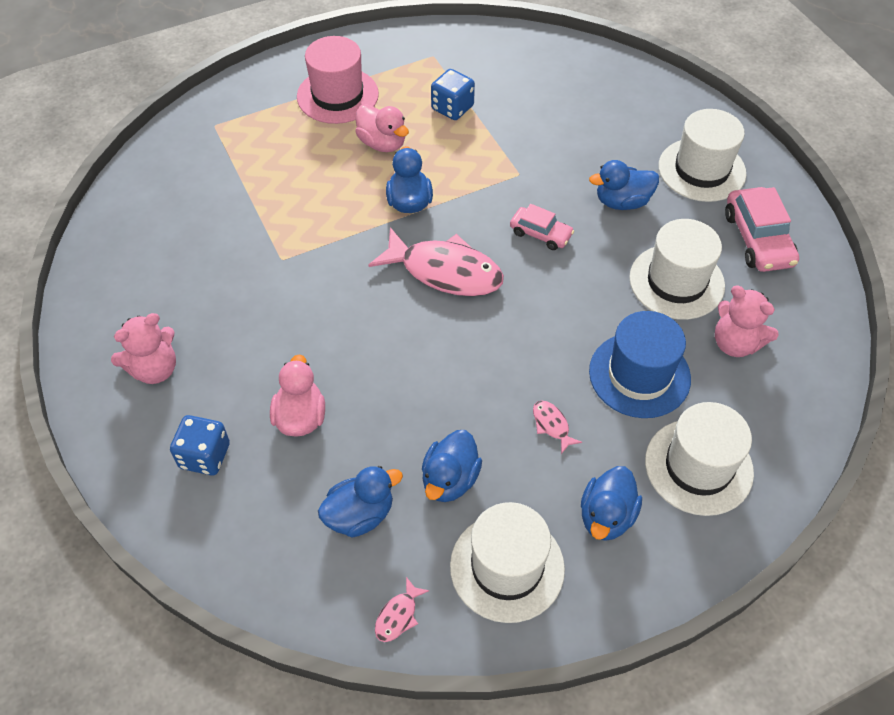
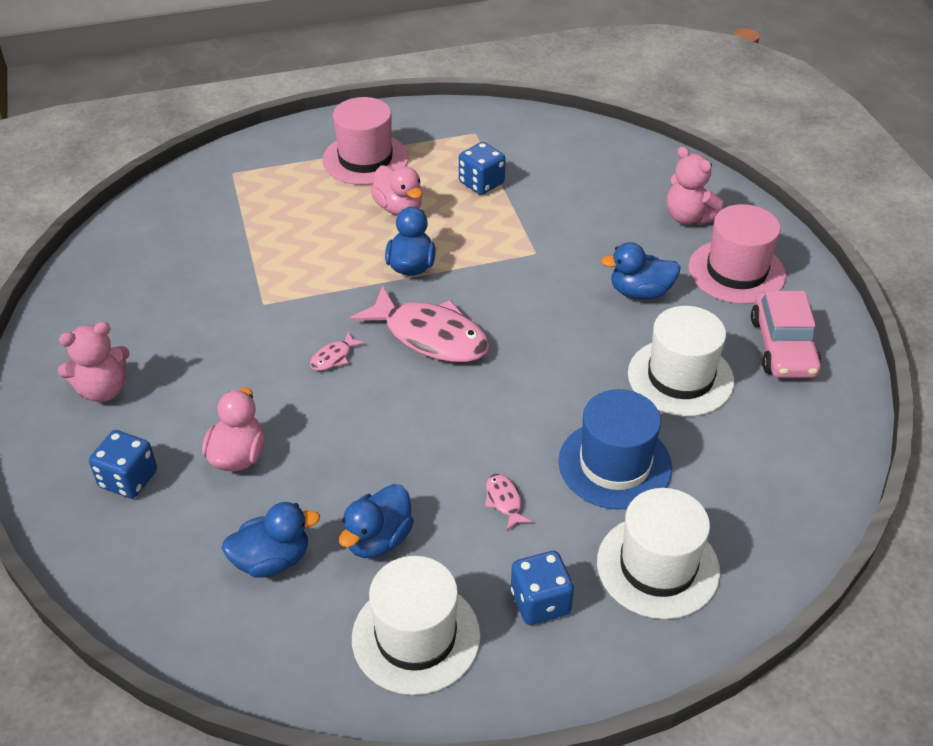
camera: 10 degrees right, 10 degrees down
(398, 616) = (284, 667): pink fish -> pink fish (333, 357)
(540, 234) = (543, 312): pink car -> none
(606, 516) = (540, 602): blue duck -> blue dice
(701, 170) = (736, 271): white hat -> pink hat
(735, 343) = (731, 447): pink teddy bear -> pink teddy bear (688, 217)

